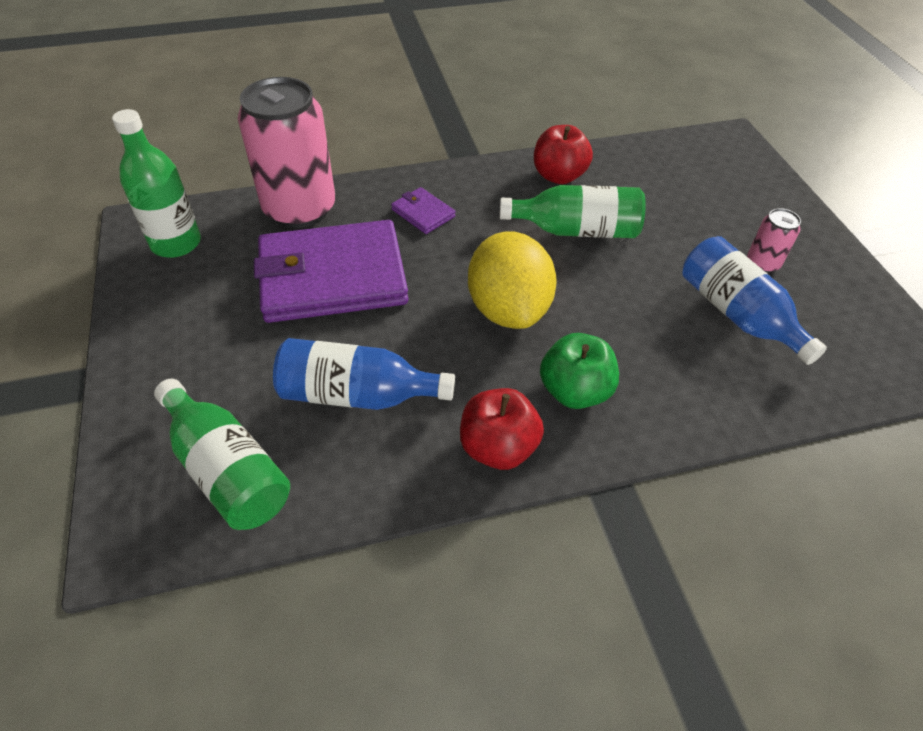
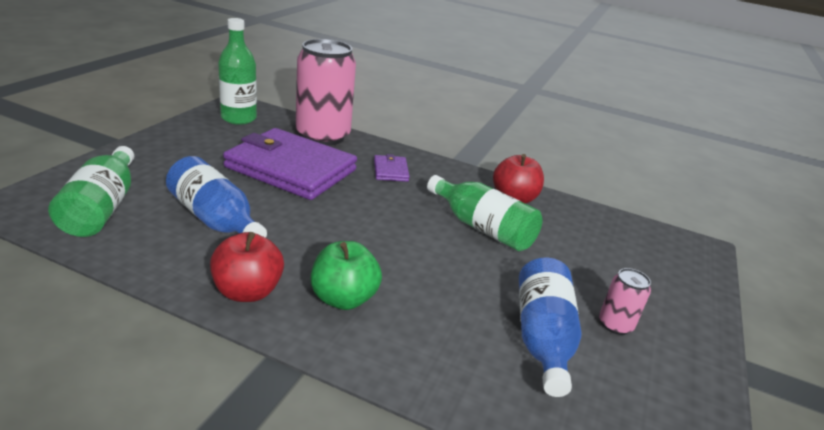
camera: 35 degrees right, 20 degrees down
(508, 309) = (369, 237): yellow lemon -> none

